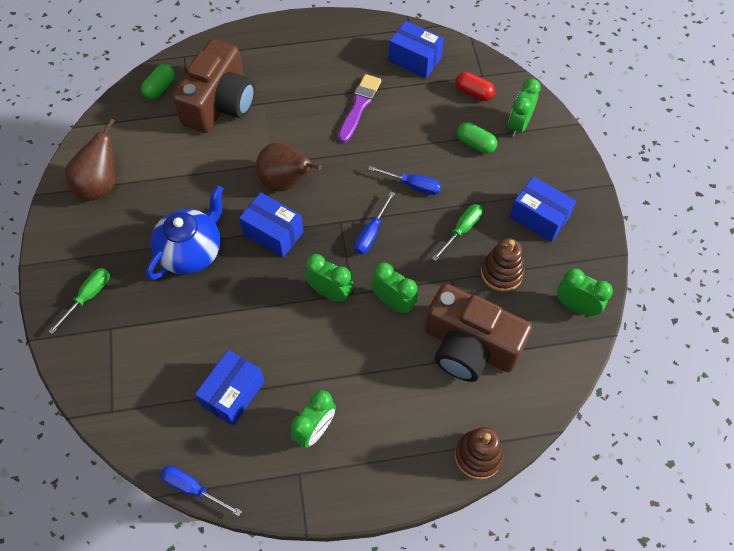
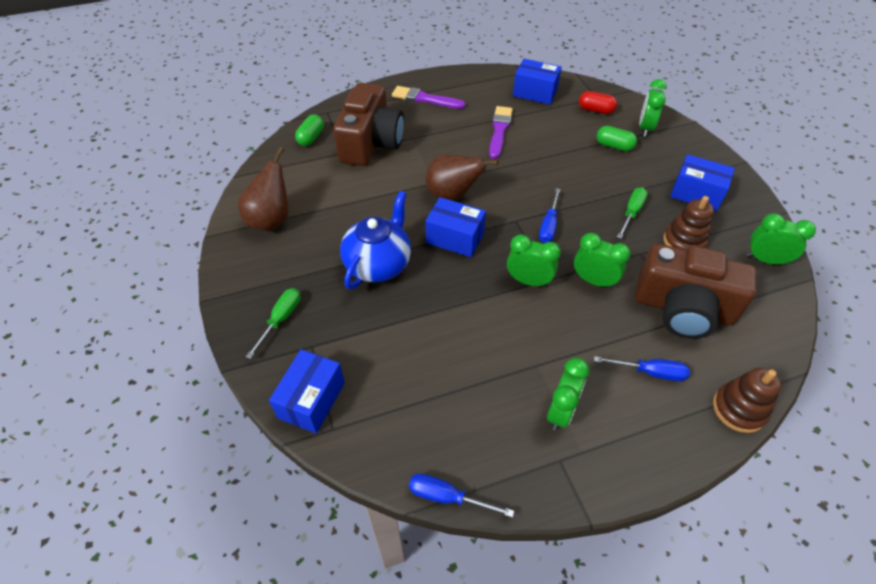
camera: 10 degrees left, 10 degrees down
(233, 393) = (461, 389): blue box -> blue box (312, 400)
(292, 52) = (425, 99): none -> purple brush
(413, 185) = (572, 183): blue screwdriver -> blue screwdriver (650, 372)

